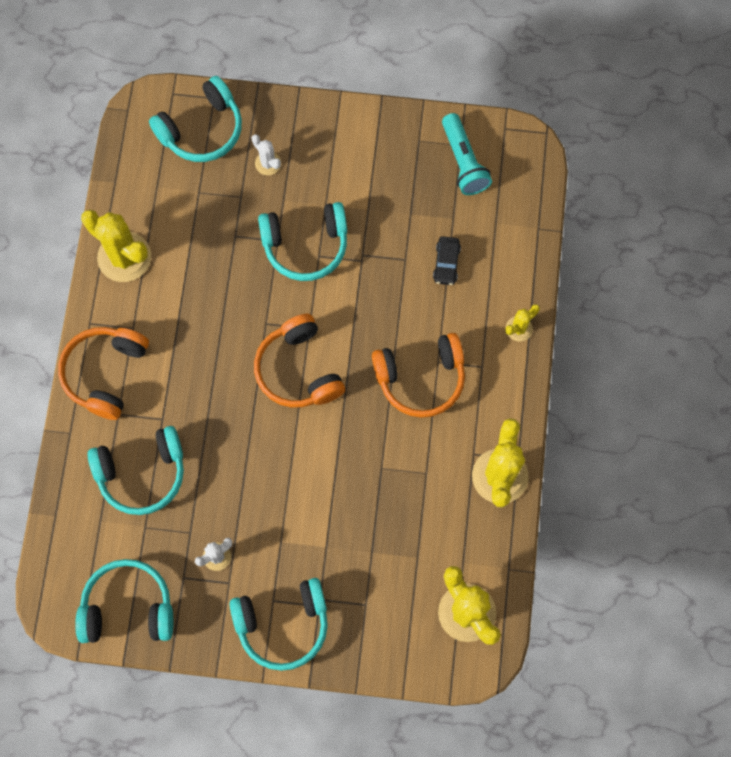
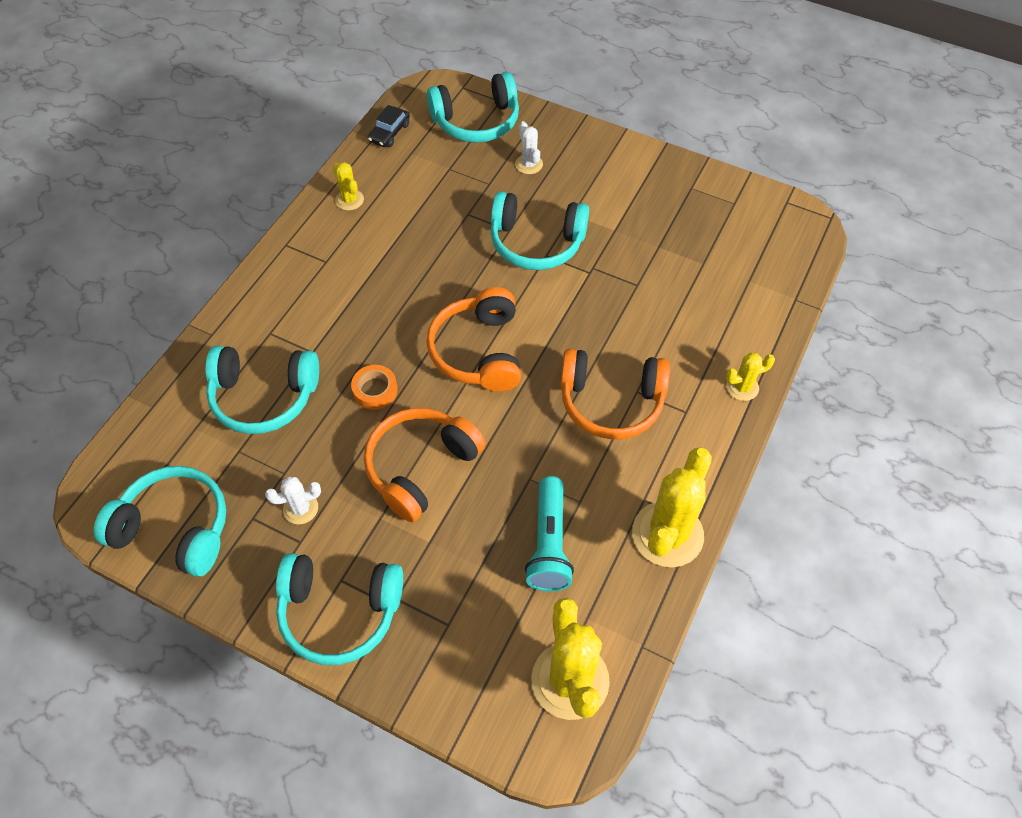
camera: 20 degrees right, 15 degrees down
(105, 373) = (277, 292): orange headphones -> orange headphones (421, 467)
(124, 257) = (349, 200): yellow cactus -> yellow cactus, size x0.50
(229, 435) = (375, 390): none -> orange tape
(446, 263) = (681, 301): black car -> black car (389, 133)
(463, 162) = (732, 218): turquoise flashlight -> turquoise flashlight (549, 543)

